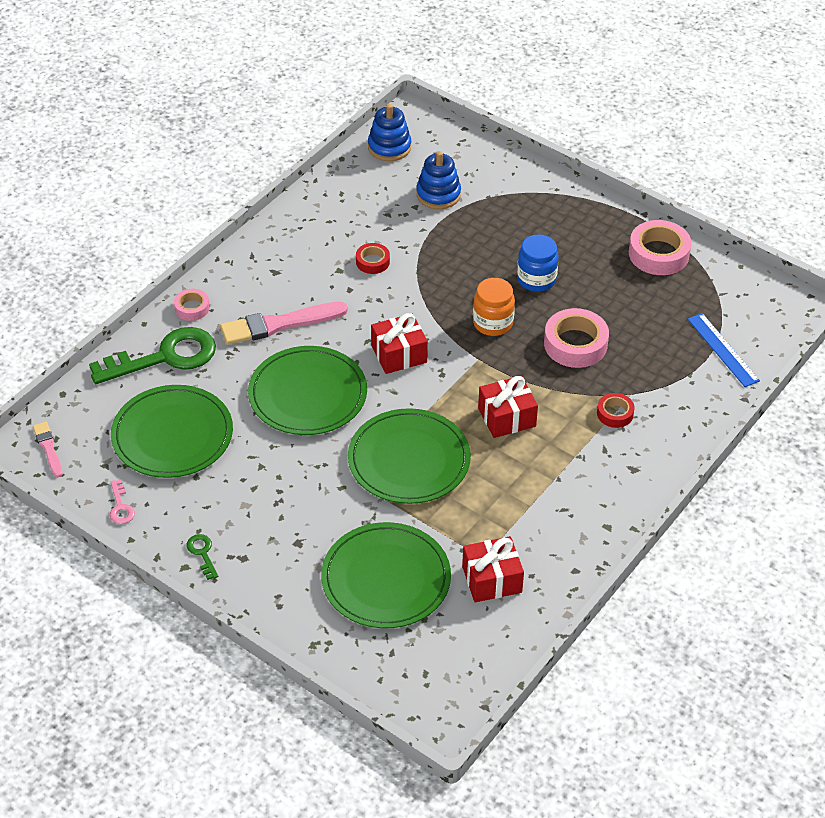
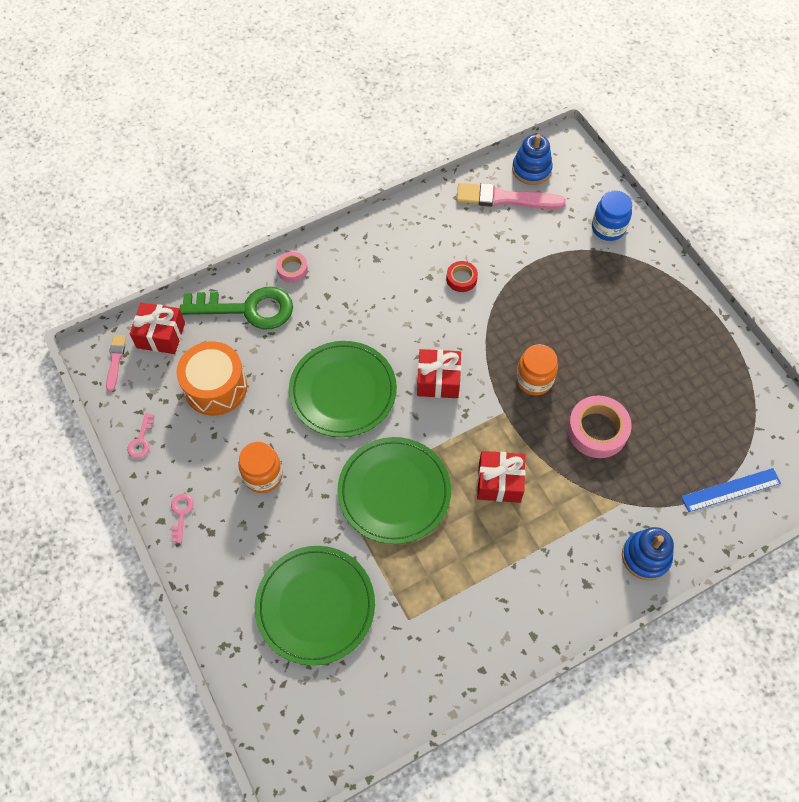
camera: 25 degrees right, 15 degrees up
(172, 435) = (215, 387): green plate -> orange drum
(202, 553) = (181, 513): green key -> pink key
(268, 492) = (263, 476): none -> orange jar
(279, 324) = (354, 312): pink brush -> pink brush (505, 198)
(438, 194) = (550, 231): blue stacking toy -> blue stacking toy (645, 557)
(492, 579) = (404, 647): red gift -> red gift (161, 335)
(536, 279) = (594, 349): blue jar -> blue jar (608, 228)
(615, 413) = (598, 518): red tape -> none
(658, 254) = (719, 364): pink tape -> none
(722, 350) = (731, 489): blue ruler -> blue ruler turned 75 degrees clockwise

